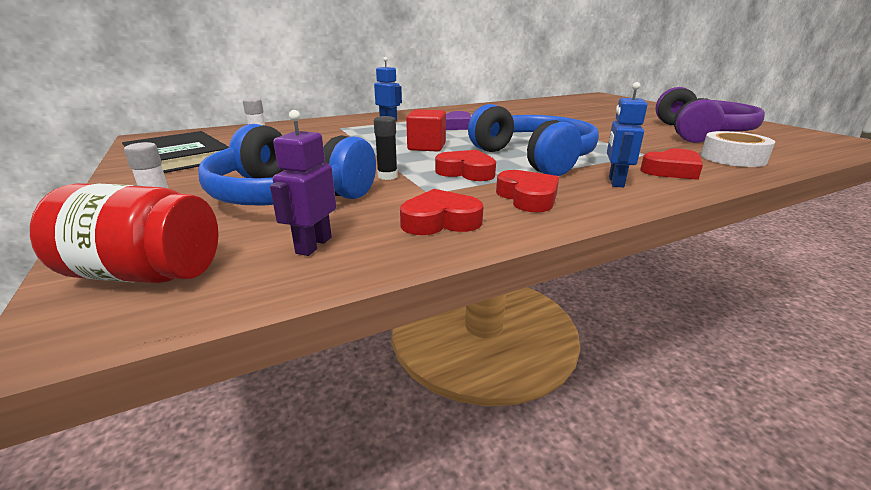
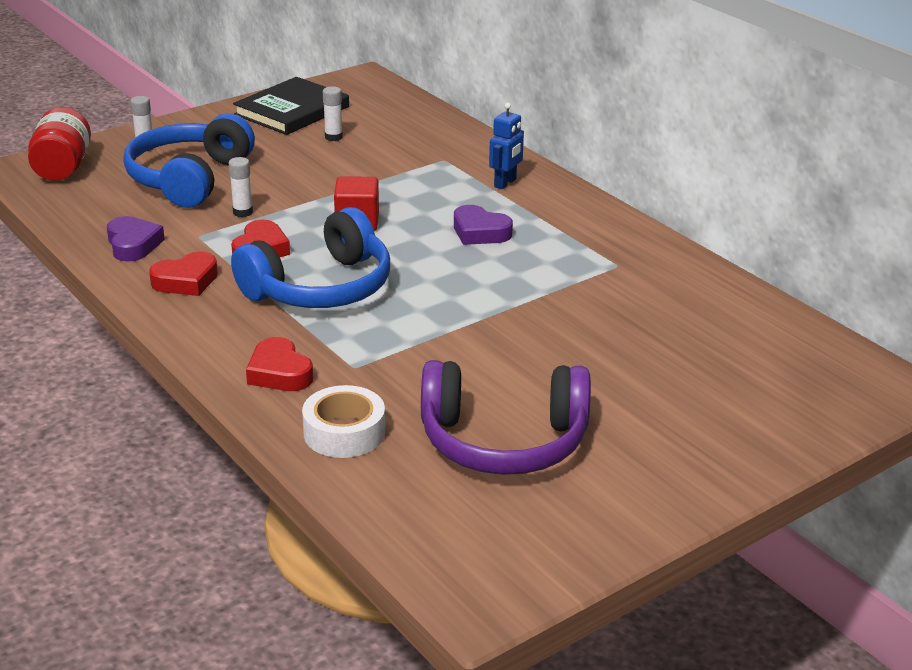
camera: 80 degrees right, 5 degrees up
(313, 245) = (95, 205): purple robot -> none
(387, 176) = (242, 212): black glue stick -> white glue stick
(440, 221) = (133, 244): red heart -> purple heart
(615, 182) = (234, 330): blue robot -> none

